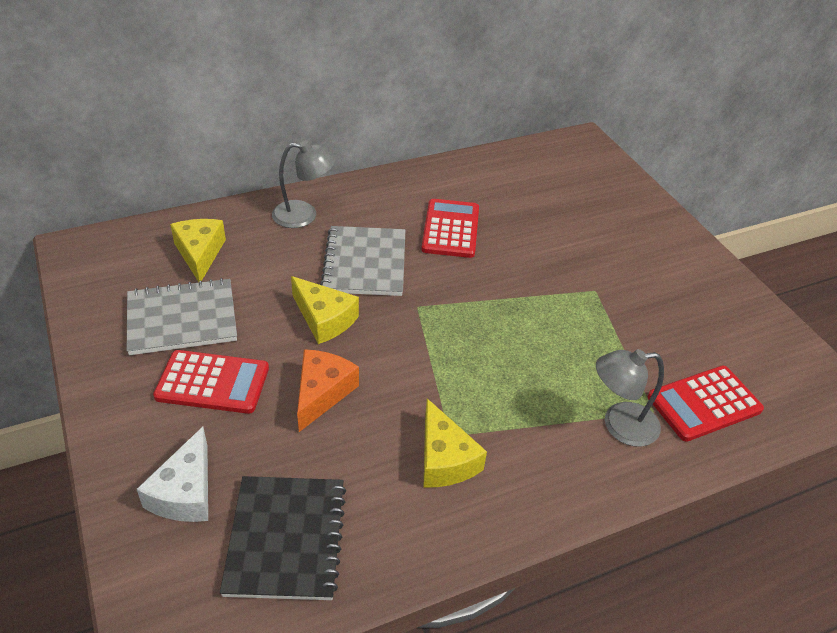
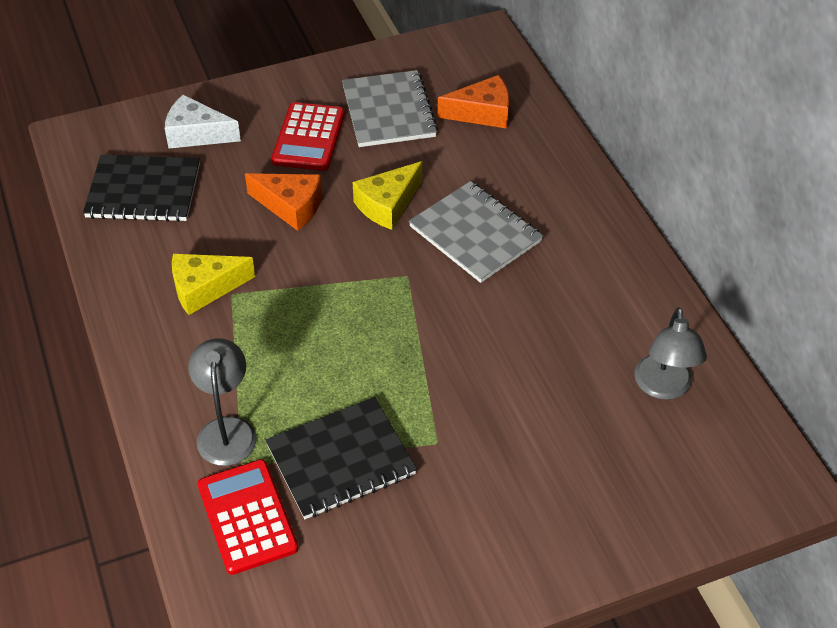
camera: 95 degrees right, 5 degrees up
(200, 254) = (482, 113): yellow cheese -> orange cheese
(304, 215) = (555, 184): grey lamp -> grey lamp (664, 387)
(365, 263) = (475, 234): grey notebook -> grey notebook turned 45 degrees clockwise
(450, 229) = (544, 310): red calculator -> none
(628, 345) = (341, 460): none -> black notebook

